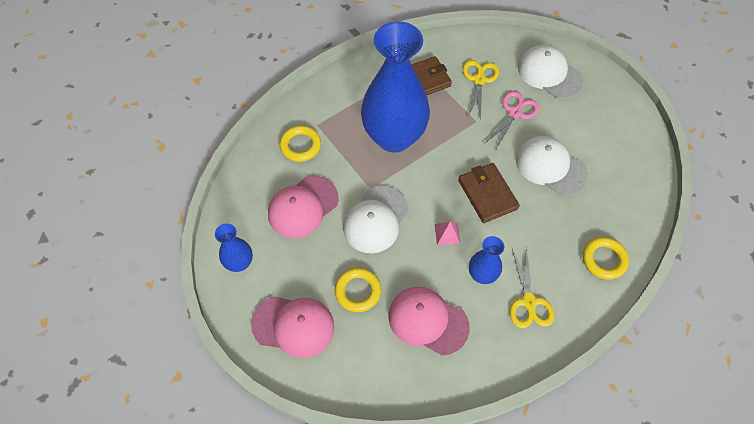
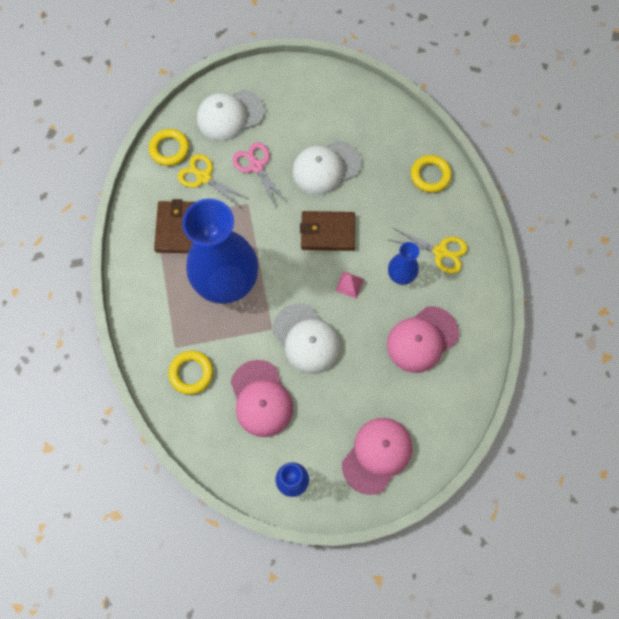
camera: 65 degrees left, 10 degrees up
(358, 291) = (369, 385): yellow ring -> yellow ring (169, 149)

